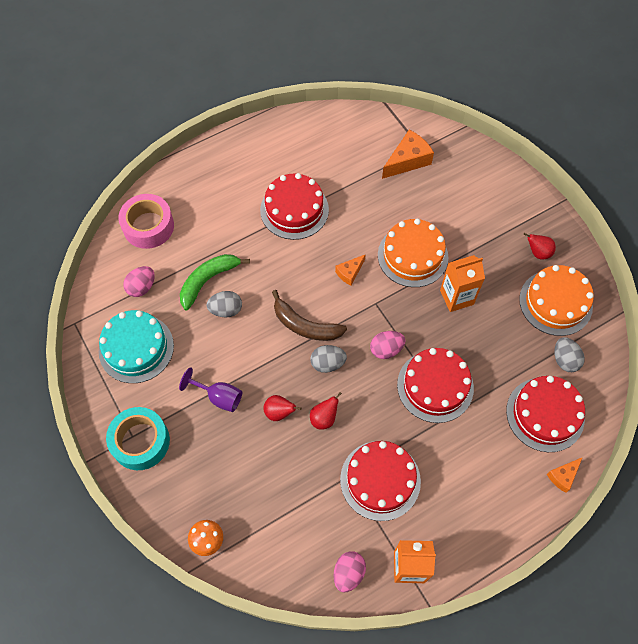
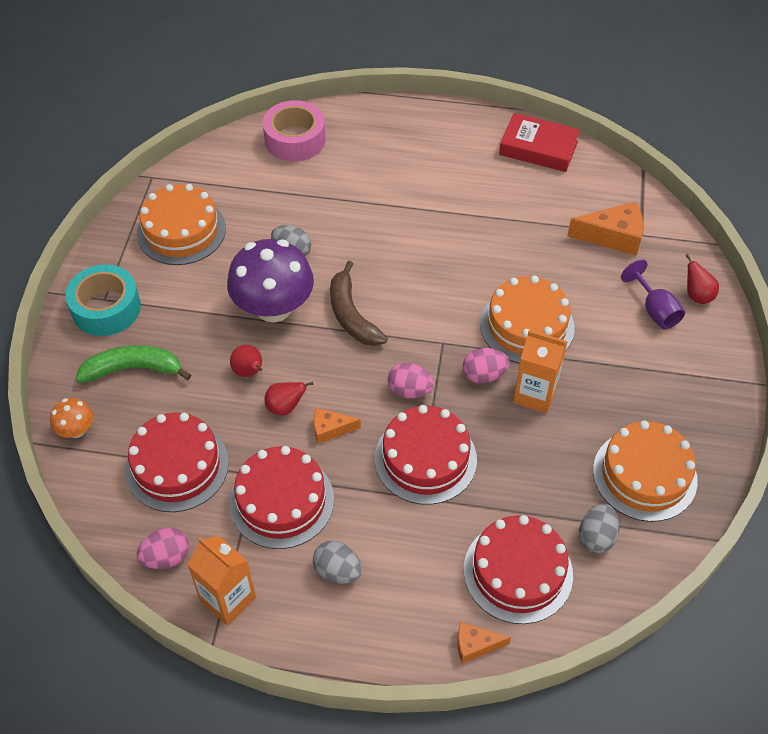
camera: 40 degrees right, 10 degrees down
(136, 348) = (181, 231): turquoise cake -> orange cake
(142, 287) = (237, 185): pink egg -> pink egg (484, 375)
(208, 281) = (301, 217): green banana -> green banana (133, 369)
(219, 397) = (209, 320): purple goblet -> purple goblet (654, 310)
(251, 357) = (273, 307): none -> purple mushroom
(294, 210) = (446, 209): red cake -> red cake (177, 466)
(310, 128) = (538, 148): none -> red book
(328, 363) = (339, 362): grey egg -> grey egg (337, 571)
(349, 272) = (444, 298): orange cheese -> orange cheese (330, 429)
(538, 253) = (674, 414): red pear -> red pear (697, 295)

